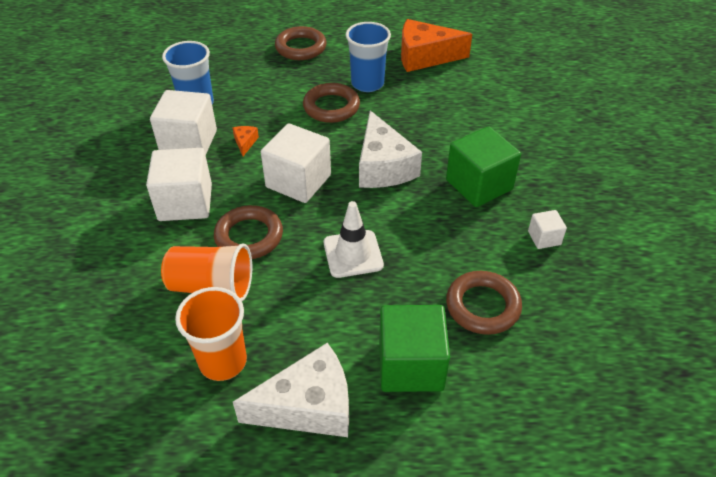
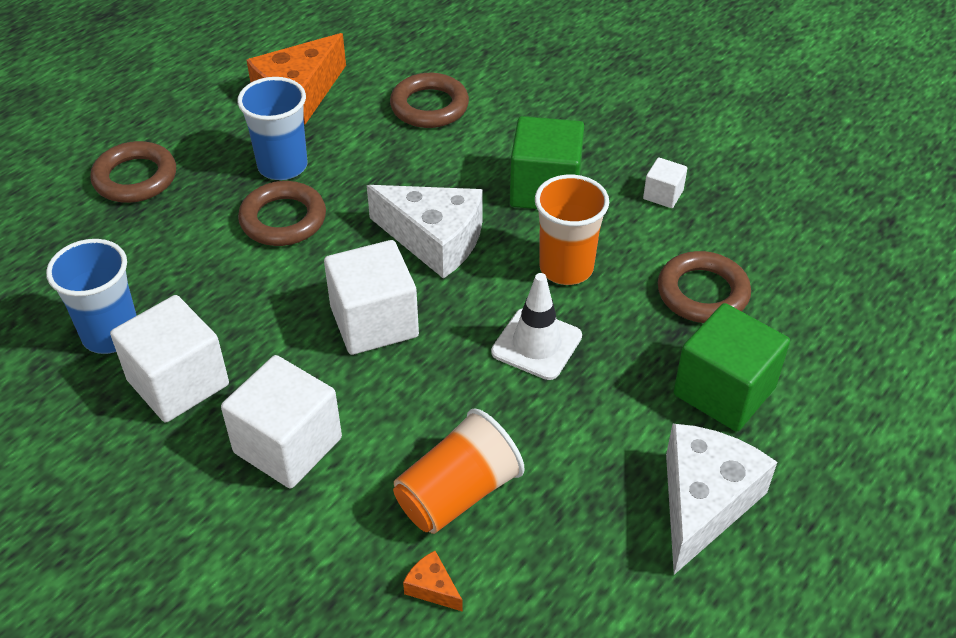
camera: 50 degrees left, 0 degrees up
(223, 361) = (579, 544): orange cup -> orange cup (566, 268)
(245, 143) = (248, 330): orange cheese -> orange cheese (432, 588)
(249, 236) = (414, 416): brown ring -> brown ring (429, 106)

